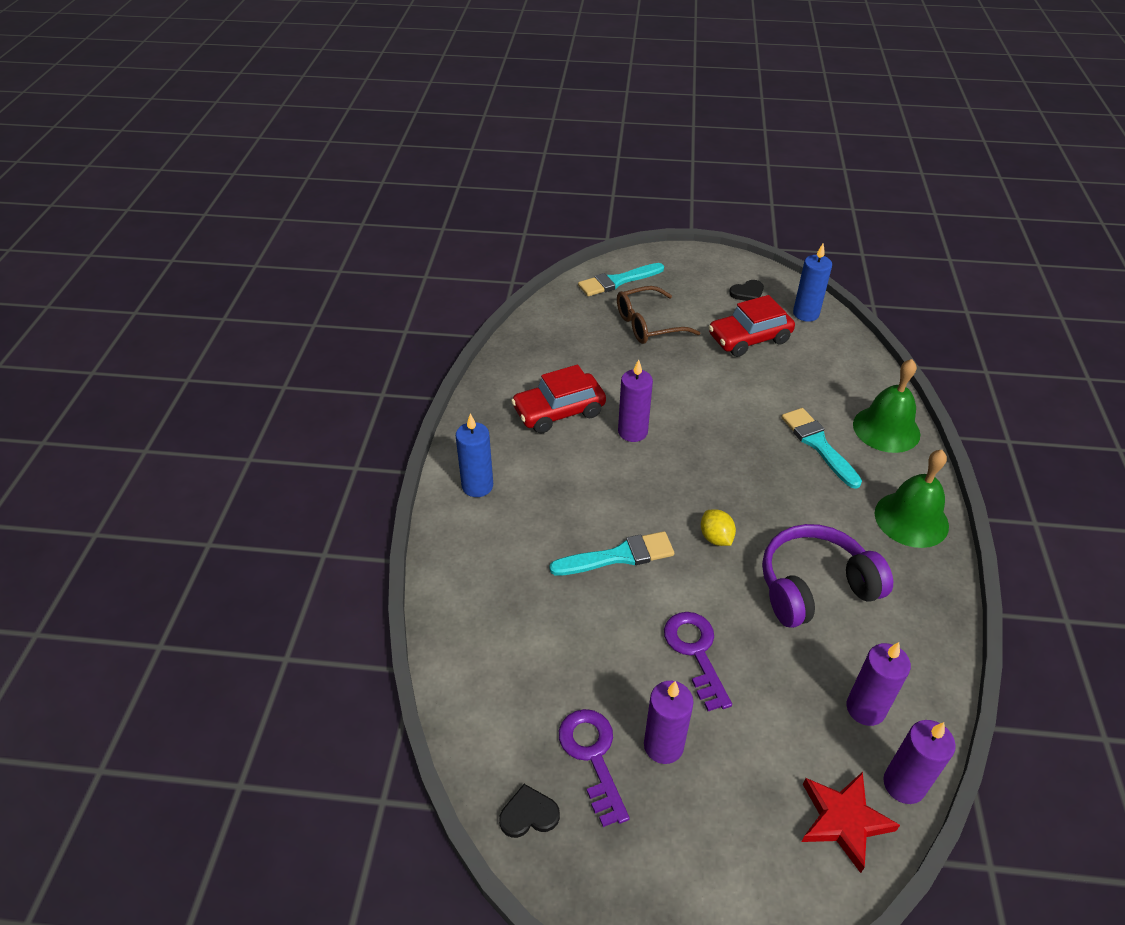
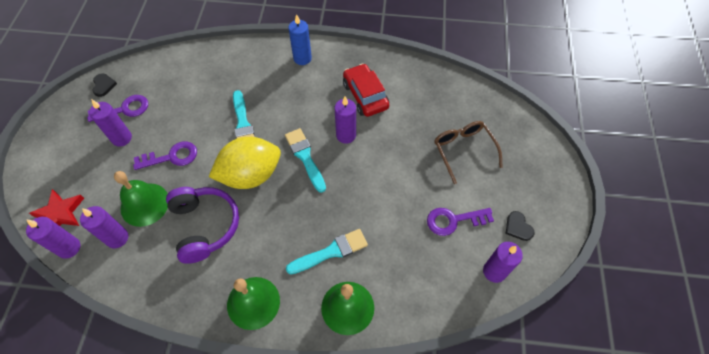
camera: 90 degrees right, 15 degrees up
(617, 281) = (517, 133): turquoise brush -> turquoise brush (305, 157)
(716, 538) = (250, 175): yellow lemon -> yellow lemon, size x2.39
(749, 339) = (454, 220): red car -> purple key
(795, 678) = (144, 204): none -> green bell
(806, 314) = (494, 271): blue candle -> purple candle

